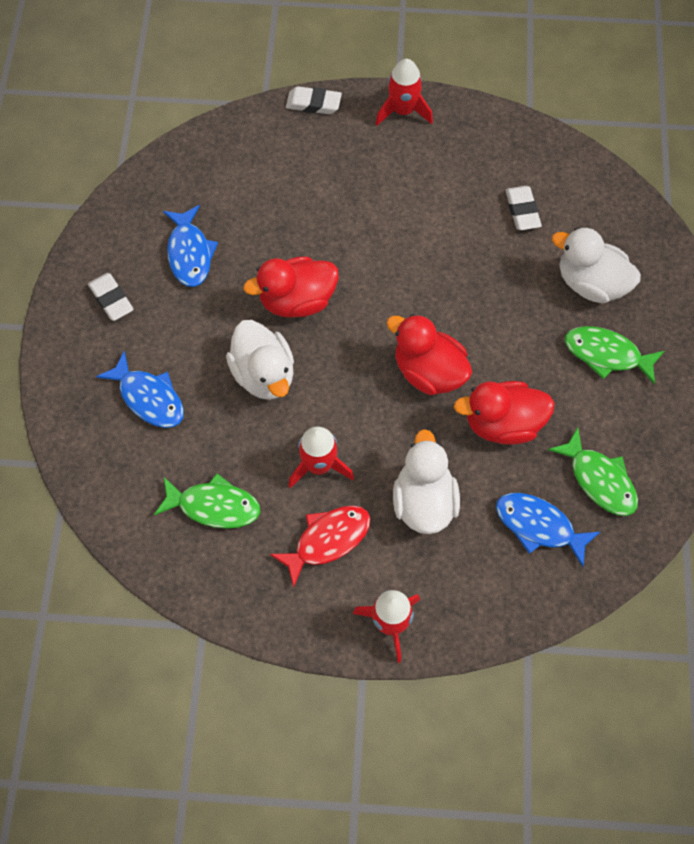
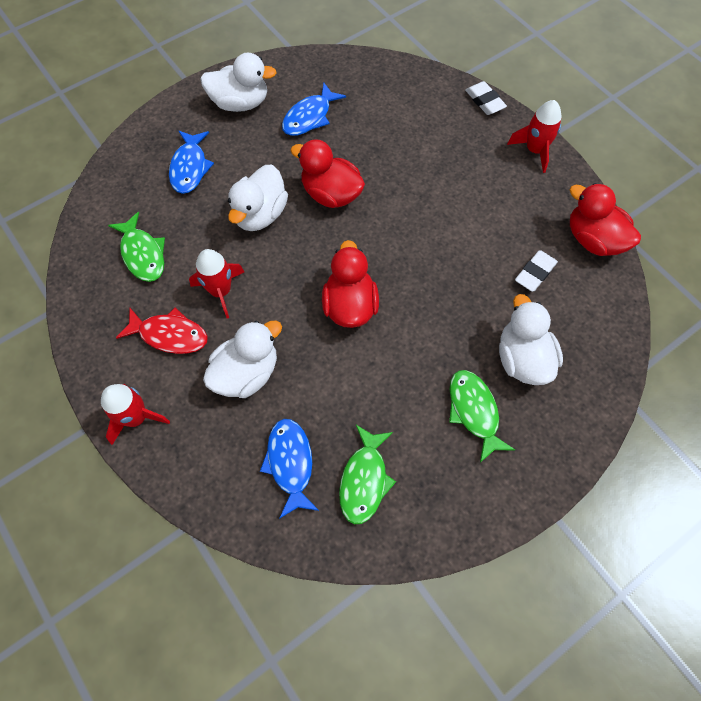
camera: 50 degrees right, 0 degrees up
(111, 299) = (240, 103): white eraser -> white duck
(503, 424) = (352, 381): red duck -> red duck (593, 240)

